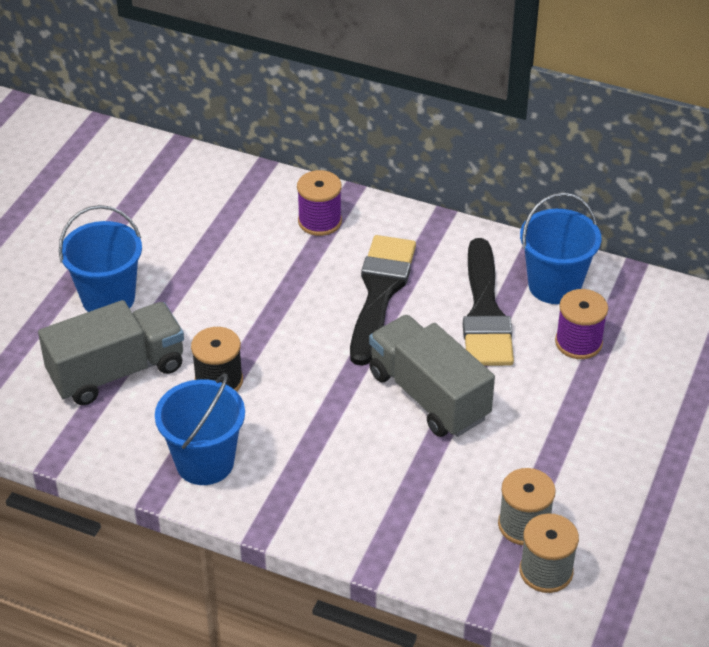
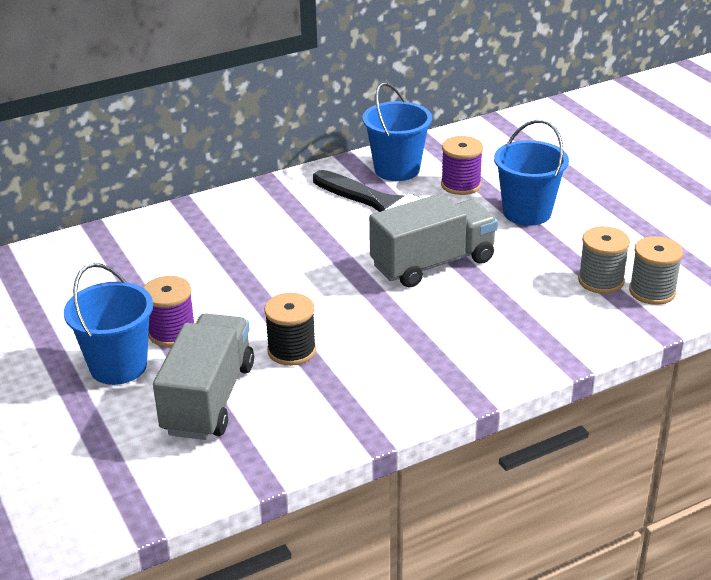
camera: 50 degrees left, 10 degrees down
(205, 462) = (370, 397): blue bucket -> blue bucket (527, 212)
(319, 221) = (193, 229): purple spool -> purple spool (172, 332)
(380, 292) = (304, 237): black brush -> none
(428, 395) = (433, 263): grey truck -> grey truck turned 150 degrees clockwise

